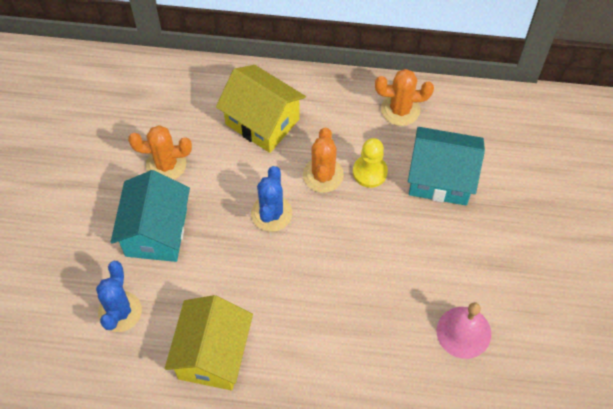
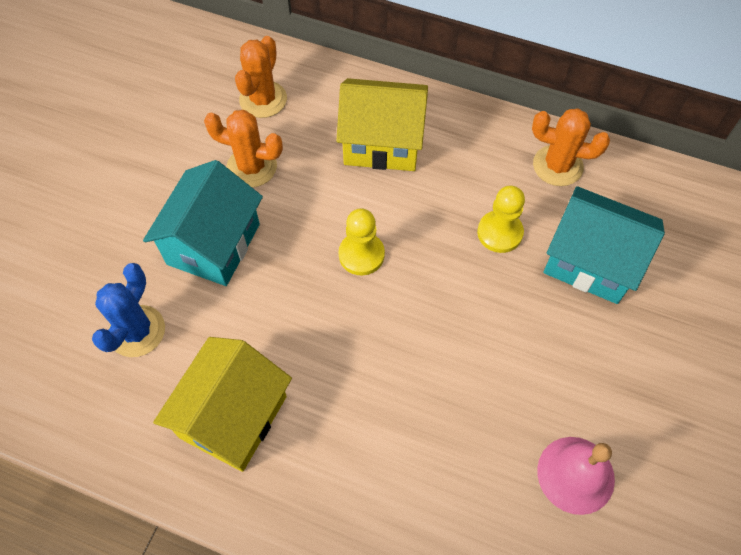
camera: 15 degrees right, 0 degrees up
(262, 121) = (382, 143): yellow house -> yellow house turned 45 degrees counterclockwise
(271, 213) = (361, 255): blue cactus -> yellow pawn
(323, 175) = (439, 223): orange cactus -> orange cactus (263, 99)

